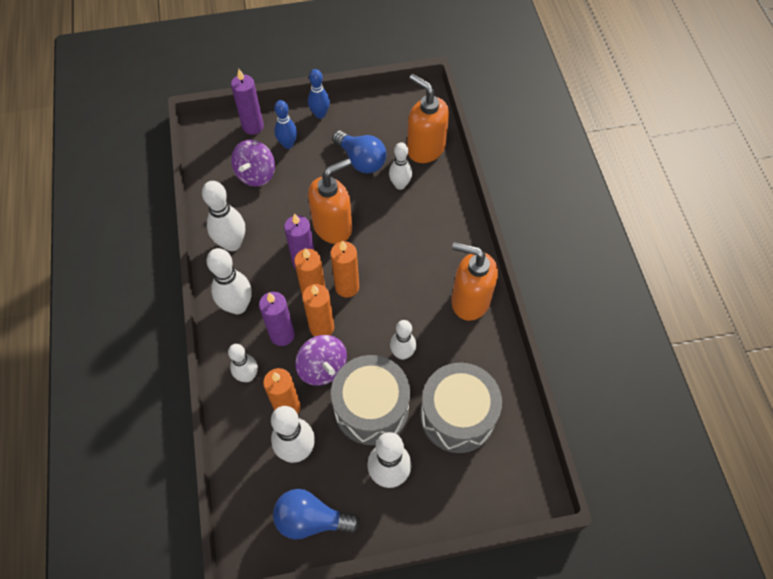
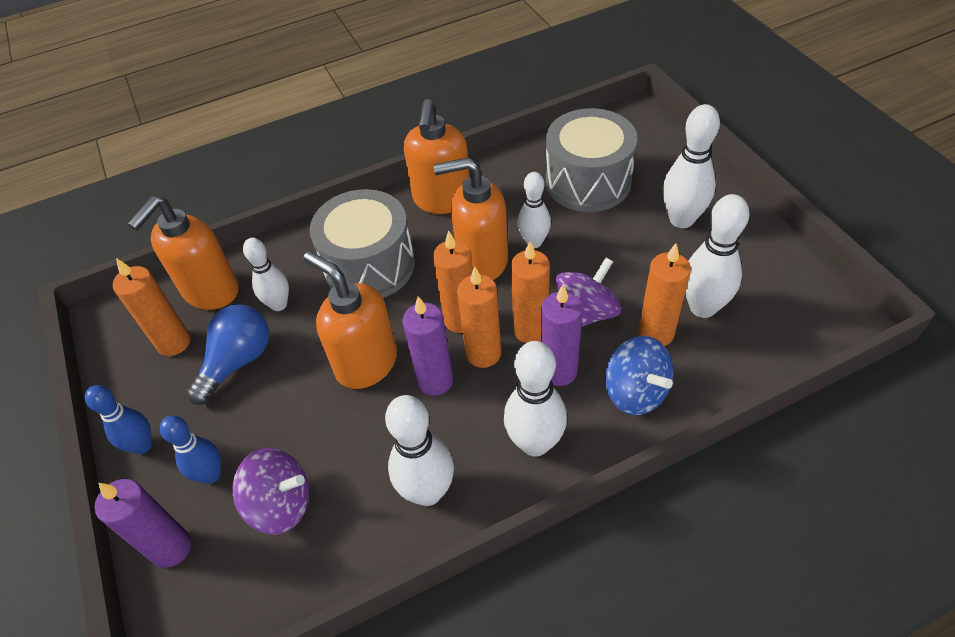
camera: 100 degrees left, 10 degrees down
(248, 376) = (635, 392): white bowling pin -> blue spinning top
(311, 519) = (772, 271): blue light bulb -> none
(371, 408) = (615, 253): grey drum -> grey drum (369, 265)
(389, 129) = (174, 343): none -> orange candle
(396, 313) = (481, 260): none -> orange soap dispenser

